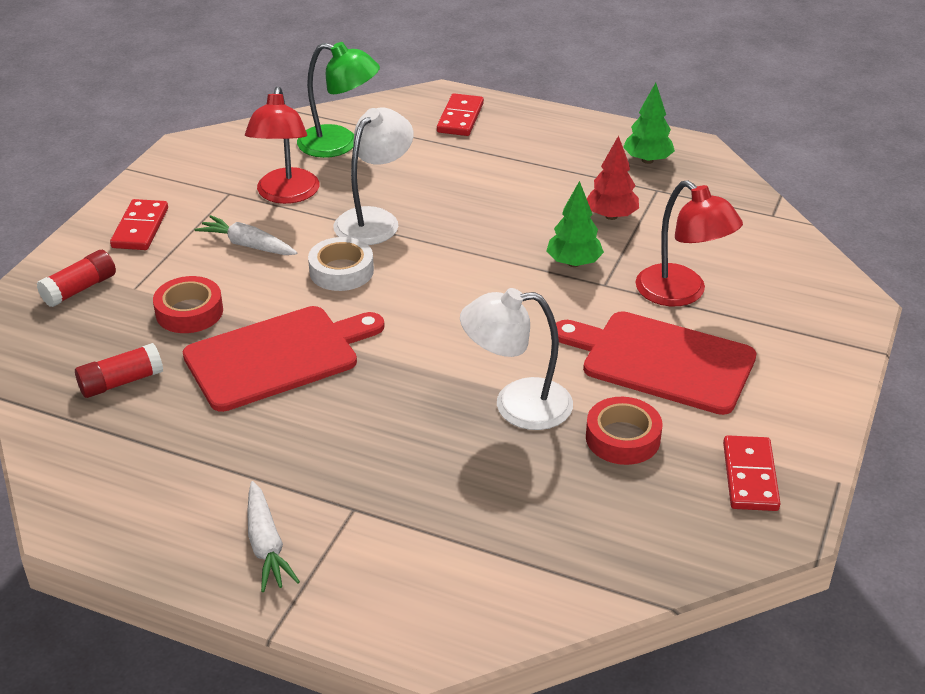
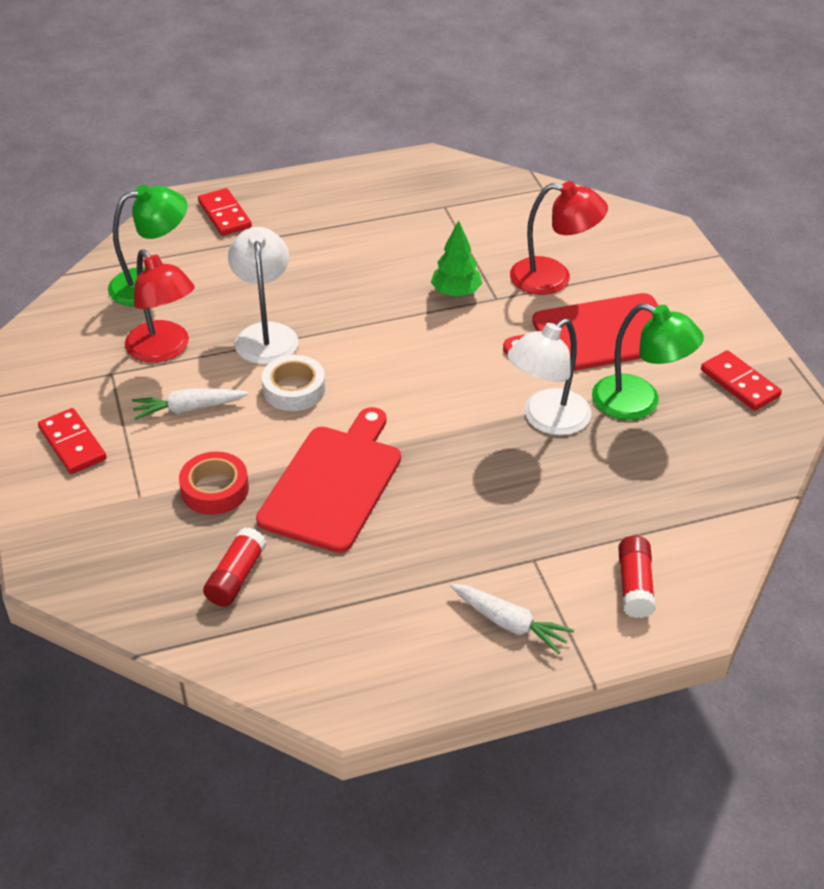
camera: 40 degrees left, 5 degrees up
(79, 289) = (91, 524): red glue stick -> red glue stick (635, 586)
(611, 216) = (437, 242): red tree -> none
(622, 438) = (639, 403): red tape -> green lamp
(647, 160) = (410, 185): green tree -> none

